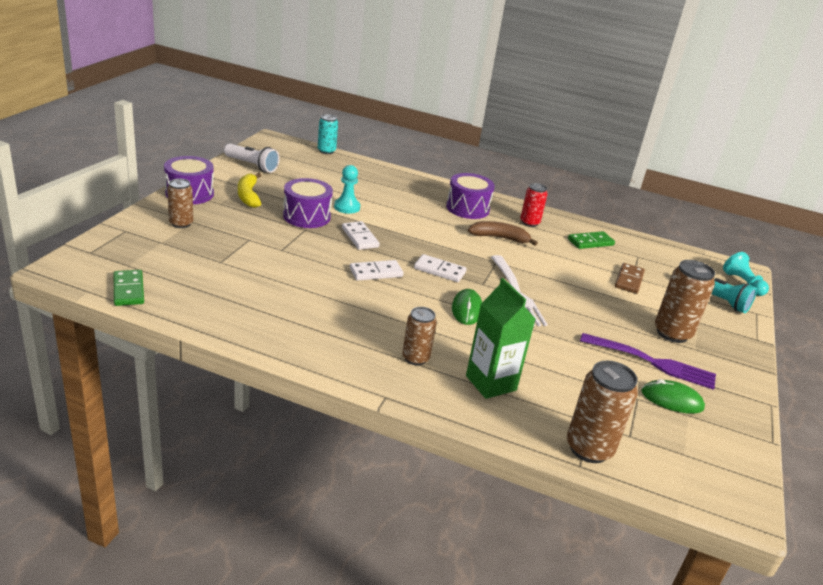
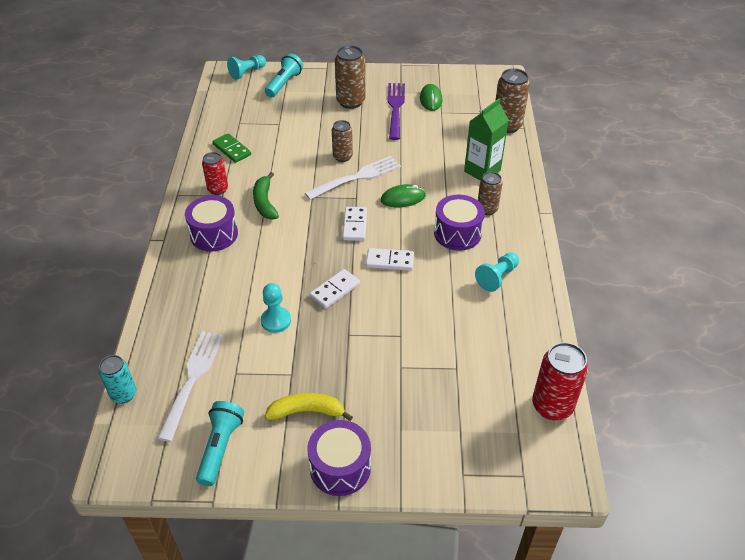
camera: 105 degrees left, 15 degrees up
(129, 290) = (552, 406): green domino -> red can
(181, 223) = (412, 436): brown can -> brown can (342, 157)
(248, 196) = (307, 411): yellow banana -> yellow banana turned 150 degrees counterclockwise
(252, 166) = (220, 447): white flashlight -> turquoise flashlight
(305, 323) = (497, 277): none -> turquoise pawn
(306, 216) = (320, 343): purple drum -> purple drum (457, 233)
(317, 170) = (192, 380): none -> white fork
(376, 272) = (390, 261): white domino -> white domino turned 45 degrees counterclockwise
(499, 238) = (265, 202): brown banana -> green banana
(629, 280) = (286, 125): brown domino -> none

